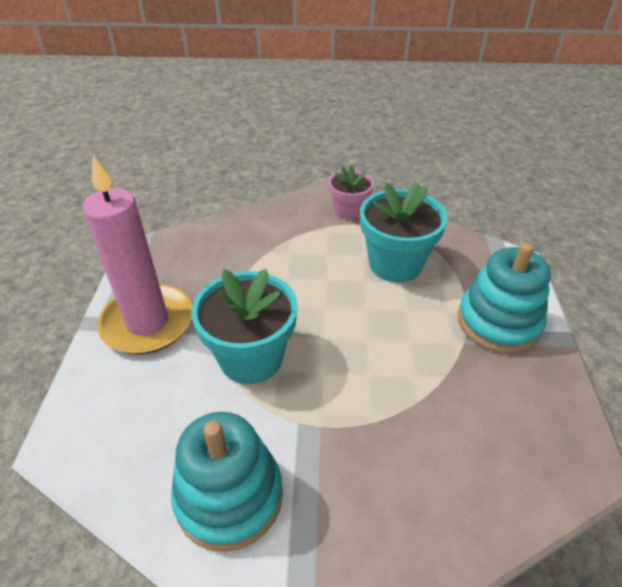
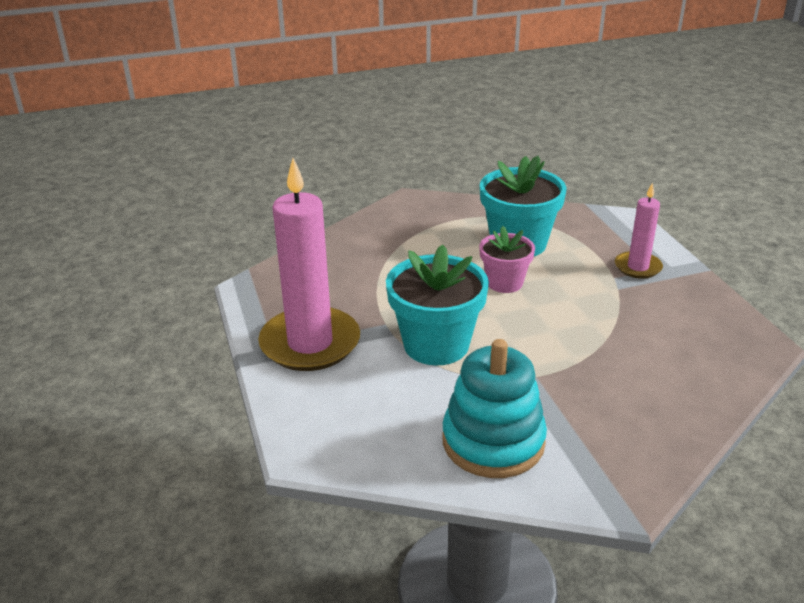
camera: 20 degrees left, 10 degrees down
(349, 211) = (442, 210): pink flower pot -> pink flower pot (504, 283)
(498, 322) = (638, 267): turquoise stacking toy -> pink candle

